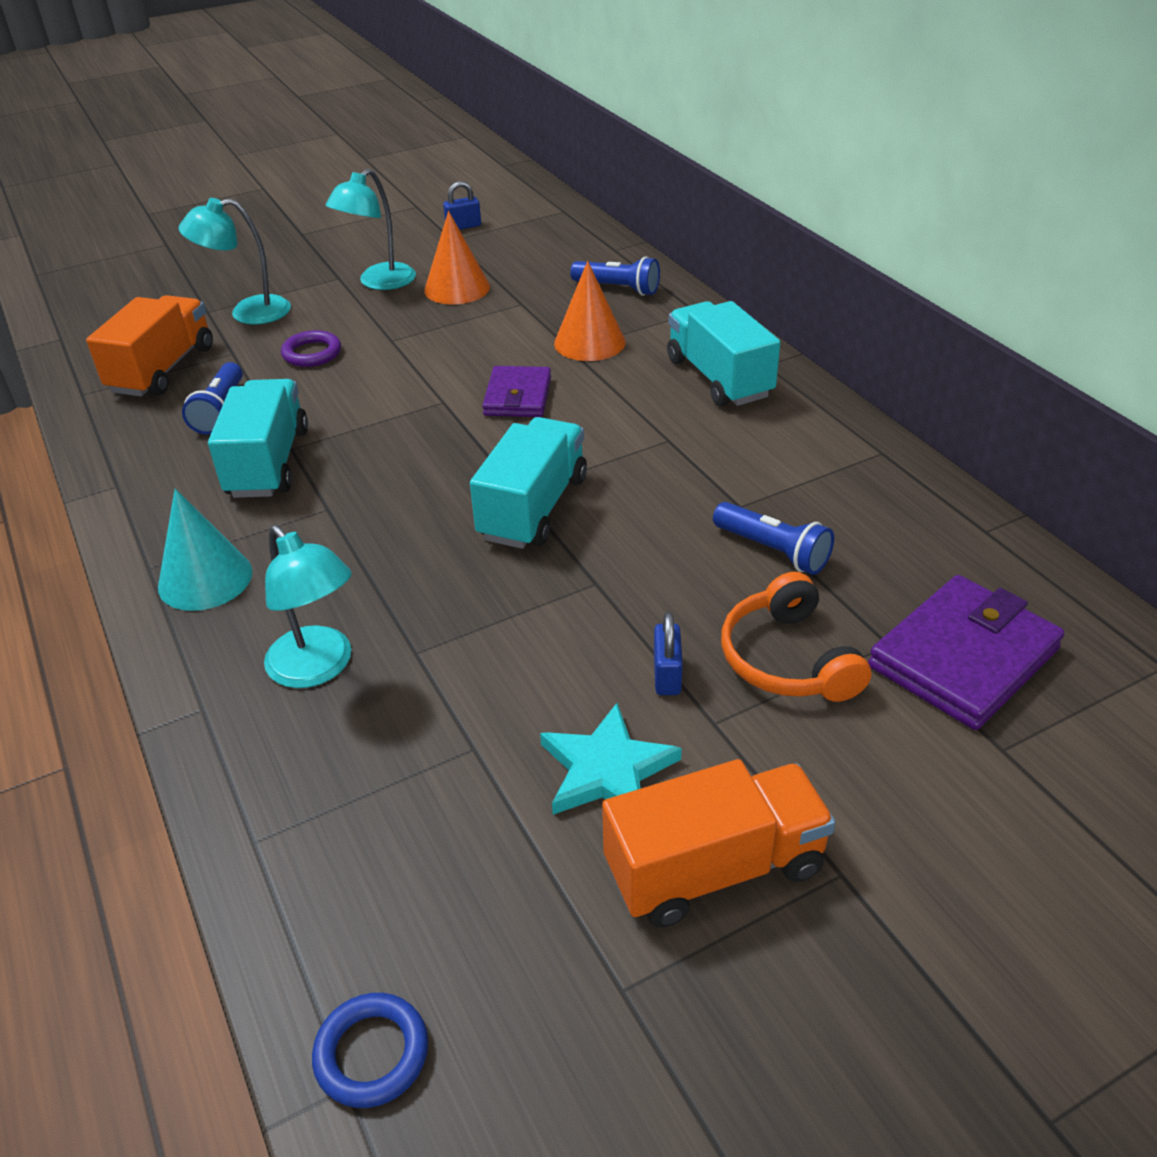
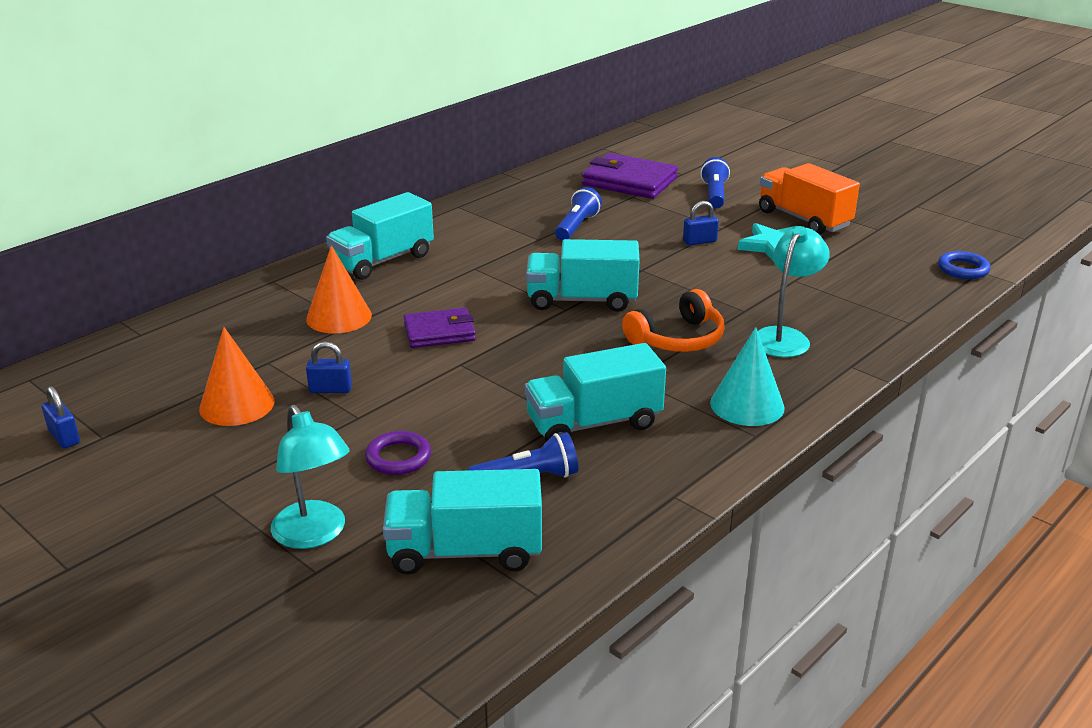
camera: 110 degrees left, 10 degrees down
(163, 370) = (465, 551): orange truck -> turquoise truck
(379, 282) = (225, 459): turquoise lamp -> none
(448, 330) = (330, 389): none -> blue padlock
(618, 288) = (231, 319): blue flashlight -> blue flashlight (714, 194)
(787, 659) = (663, 216): orange headphones -> orange headphones (678, 339)

